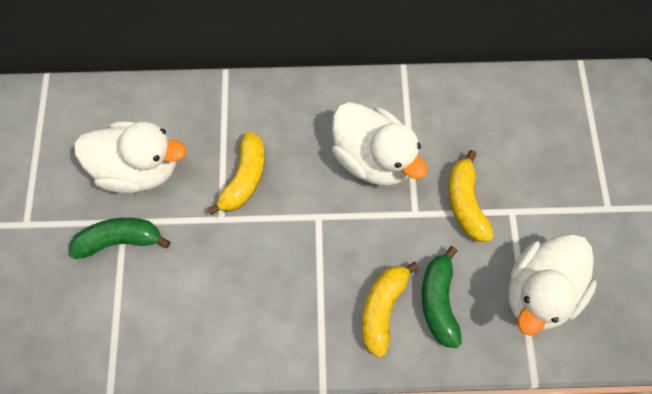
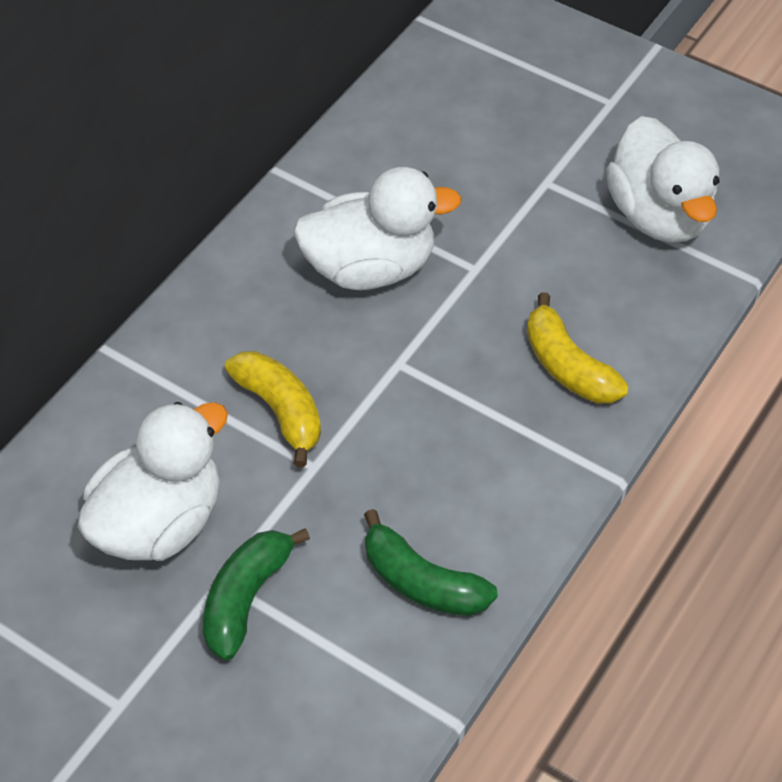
camera: 55 degrees left, 15 degrees down
(438, 301) = (600, 309): green banana -> green banana (422, 582)
(465, 203) = (502, 216): yellow banana -> none

